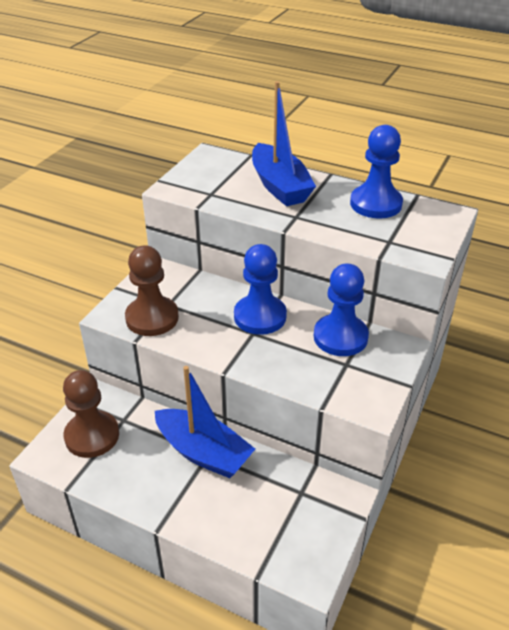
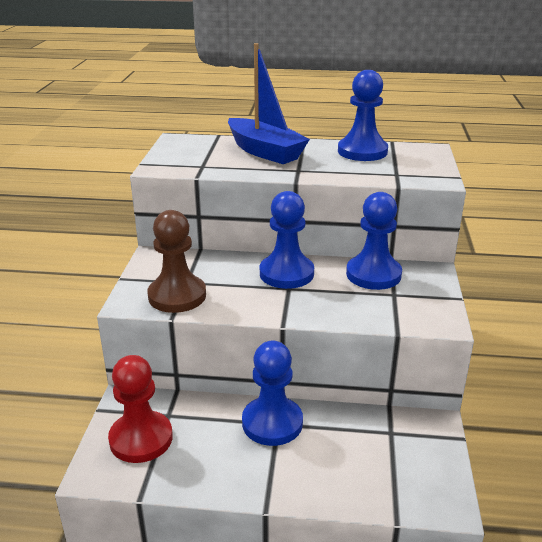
camera: 20 degrees left, 10 degrees down
(92, 436) = (141, 439): brown pawn -> red pawn
(203, 452) = (272, 423): blue boat -> blue pawn

